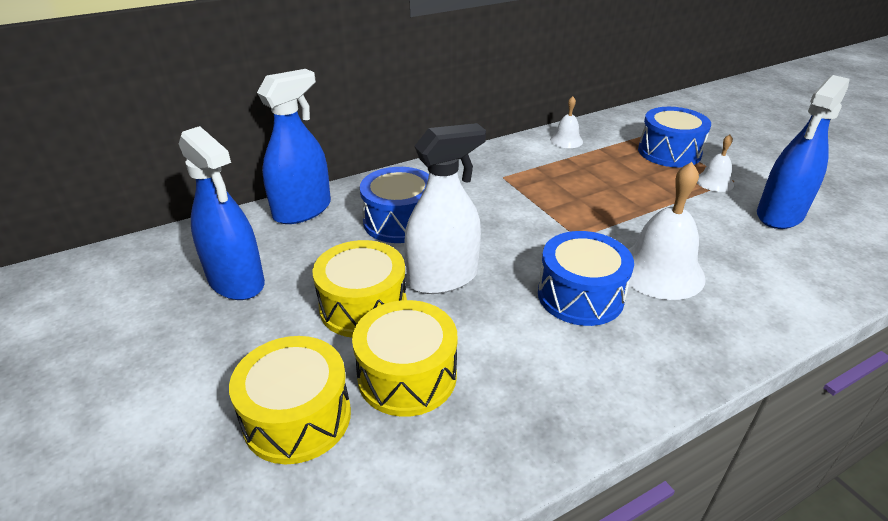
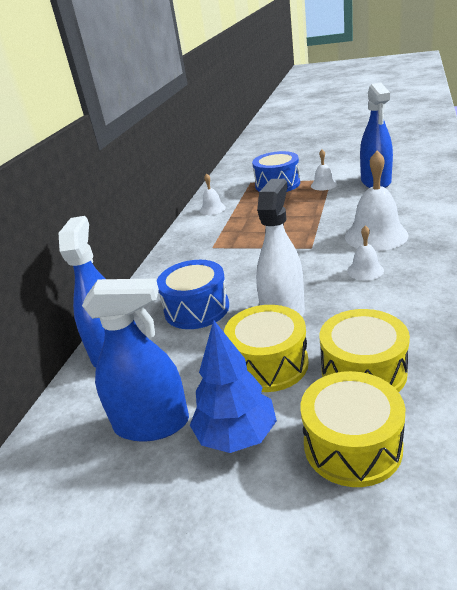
camera: 40 degrees left, 5 degrees down
(257, 336) = (236, 435): none -> blue tree
(580, 296) = (365, 270): blue drum -> white bell

